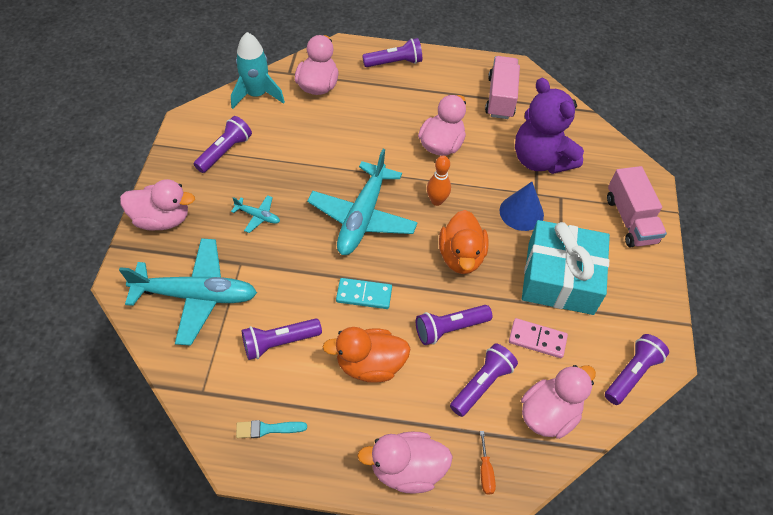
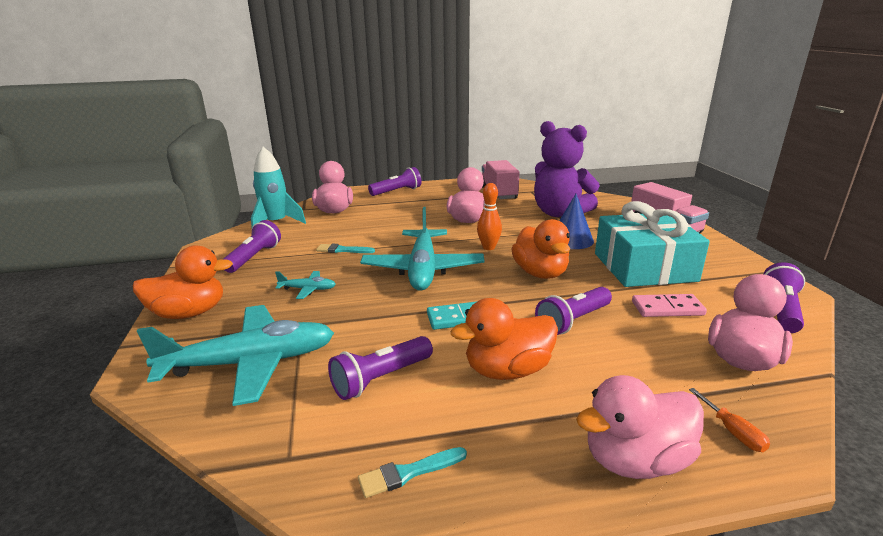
camera: 15 degrees left, 30 degrees down
(162, 219) = (189, 313): pink duck -> orange duck
(304, 163) = (343, 250): none -> turquoise brush
(482, 384) = (647, 354): purple flashlight -> none

